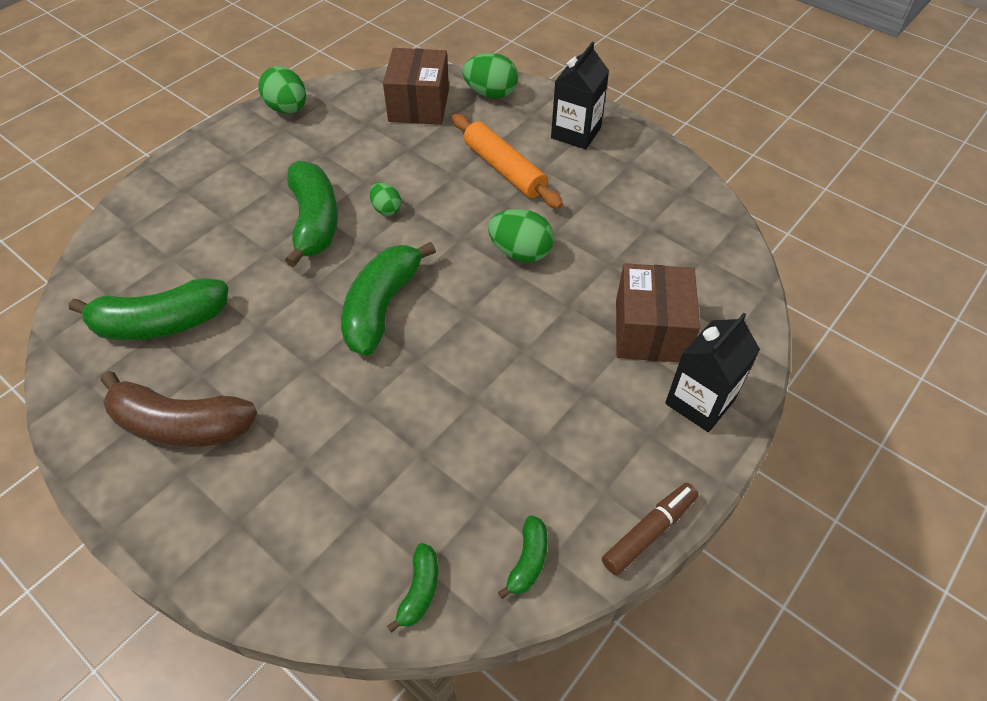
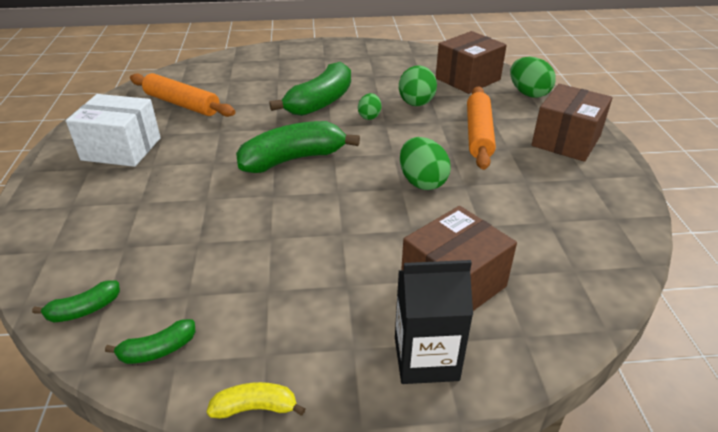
camera: 45 degrees right, 15 degrees down
(160, 323) = (182, 104): green banana -> orange rolling pin
(181, 424) = (121, 149): brown banana -> white box
(287, 109) = (385, 49): green egg -> green egg (416, 104)
(576, 133) = (566, 140): black carton -> brown box
(649, 532) = (255, 408): brown marker -> yellow banana

